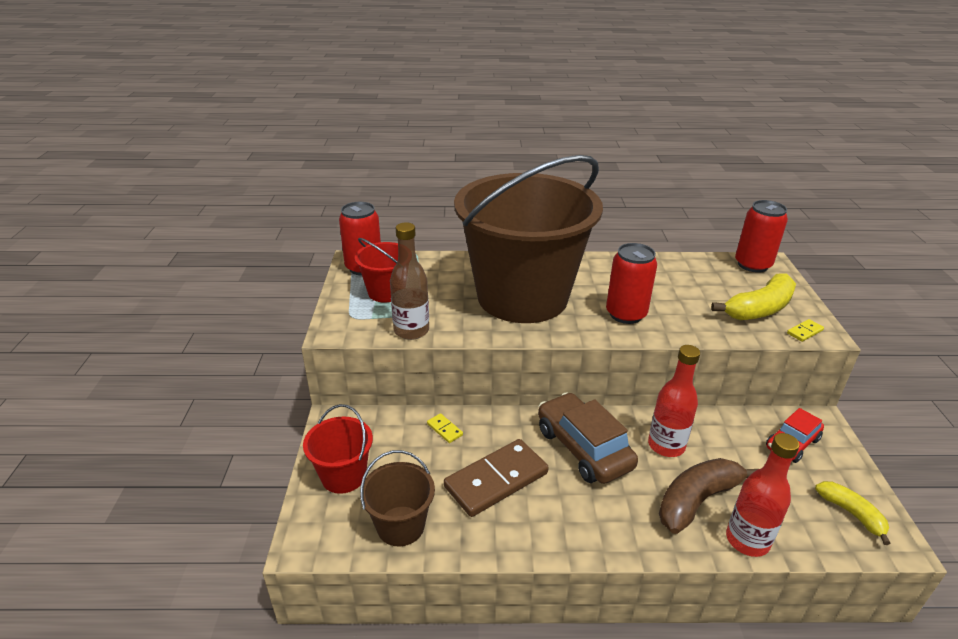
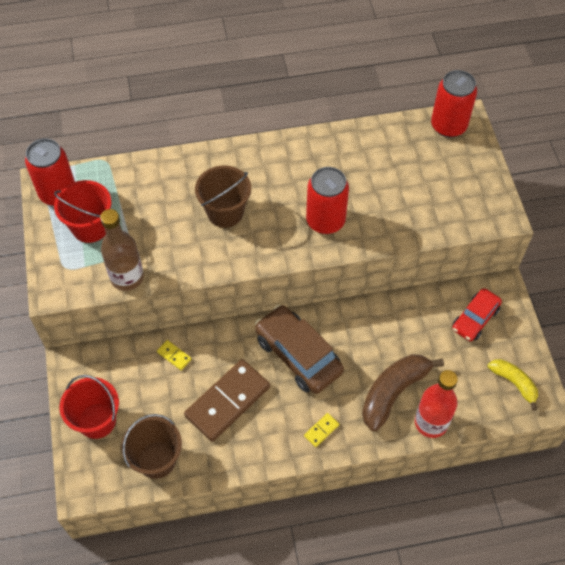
camera: 10 degrees left, 25 degrees up
(522, 297) = (225, 212): brown bucket -> brown bucket, size x0.41
(666, 445) = (368, 340): red bottle -> none
(759, 309) = (449, 193): yellow banana -> none
(804, 332) = (487, 218): yellow domino -> yellow domino (321, 430)

